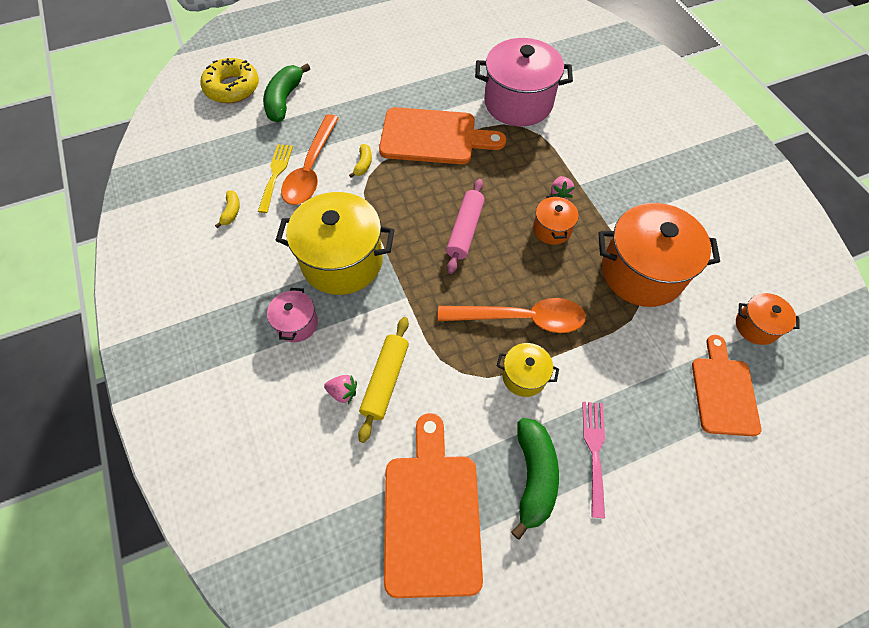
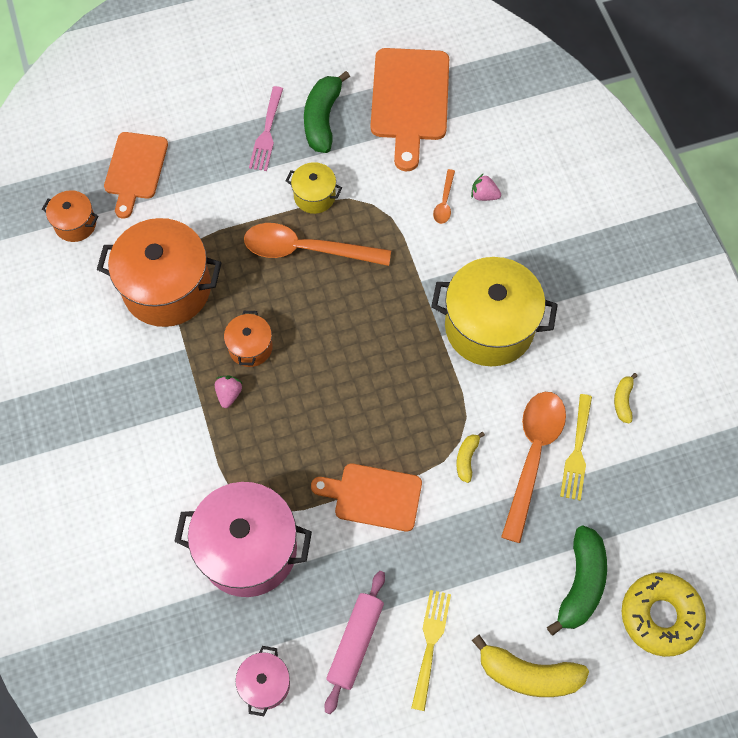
camera: 175 degrees left, 5 degrees up
(297, 324) = (533, 262): pink pot -> pink pot (265, 684)
(324, 57) = (528, 674): none -> yellow banana
(385, 381) = (444, 202): yellow rolling pin -> orange spoon
(388, 66) = (430, 644): none -> yellow fork
(433, 137) = (373, 496): orange cutting board -> orange cutting board, size x0.66
(465, 230) = (349, 353): pink rolling pin -> pink rolling pin (355, 642)

